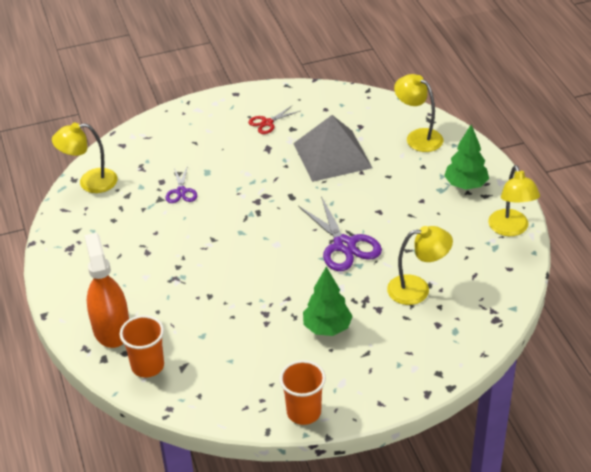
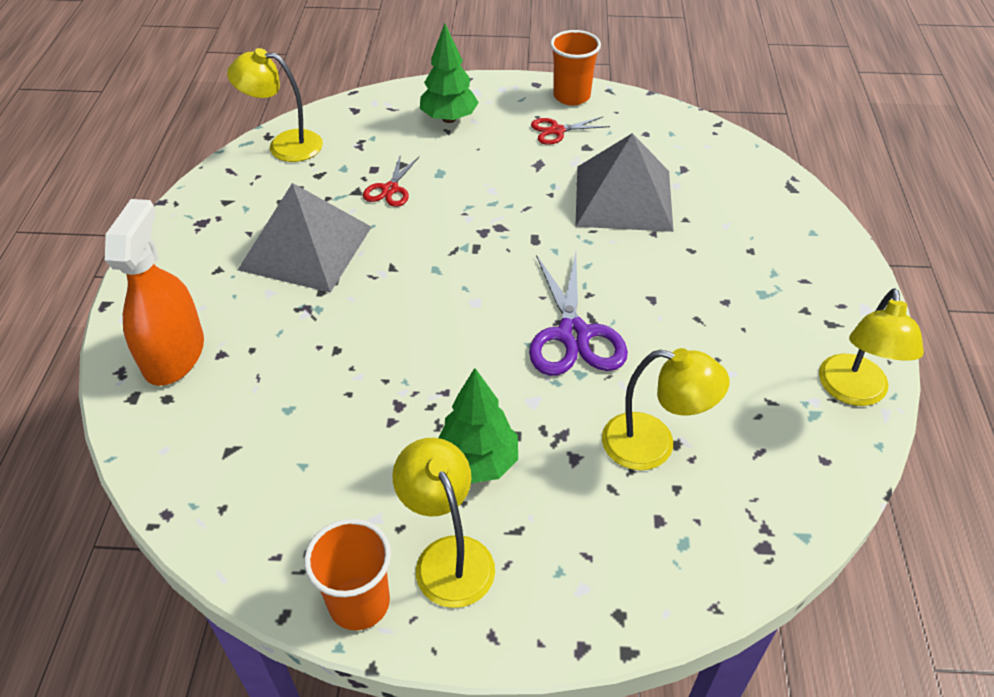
camera: 20 degrees right, 5 degrees up
(147, 366) = (182, 431): orange cup -> orange cup (571, 96)
(150, 243) = (306, 248): none -> grey pyramid
(181, 191) = (390, 189): purple scissors -> red scissors
(418, 137) = (762, 206): yellow lamp -> yellow lamp (448, 556)
(465, 185) = (806, 298): green tree -> green tree (449, 118)

